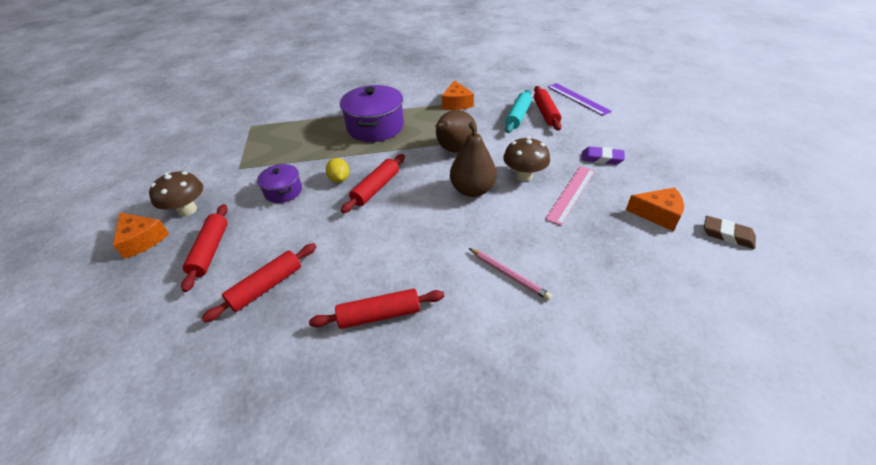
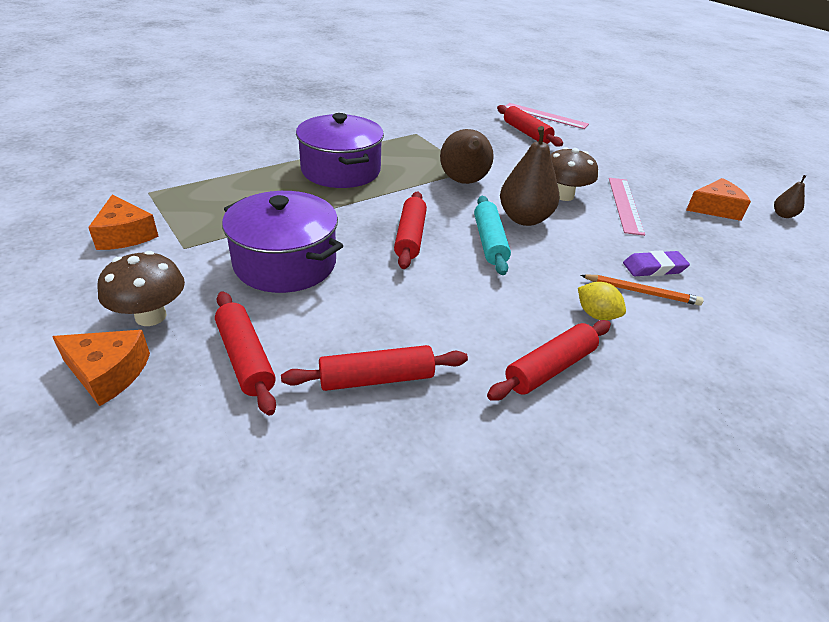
camera: 30 degrees left, 5 degrees down
(266, 286) = (376, 379): red rolling pin -> red rolling pin turned 60 degrees clockwise
(283, 191) = (285, 263): purple pot -> purple pot, size x1.82
(339, 179) = (351, 235): yellow lemon -> yellow lemon (596, 315)
(456, 103) = (418, 133): orange cheese -> orange cheese (125, 235)
(509, 275) = (641, 292): pink pencil -> orange pencil
(518, 116) = (501, 139): turquoise rolling pin -> turquoise rolling pin (489, 242)
(578, 99) = (545, 116): purple ruler -> pink ruler
(601, 158) = (621, 168): purple eraser -> purple eraser (654, 268)
(727, 235) = (783, 215): brown eraser -> brown pear

